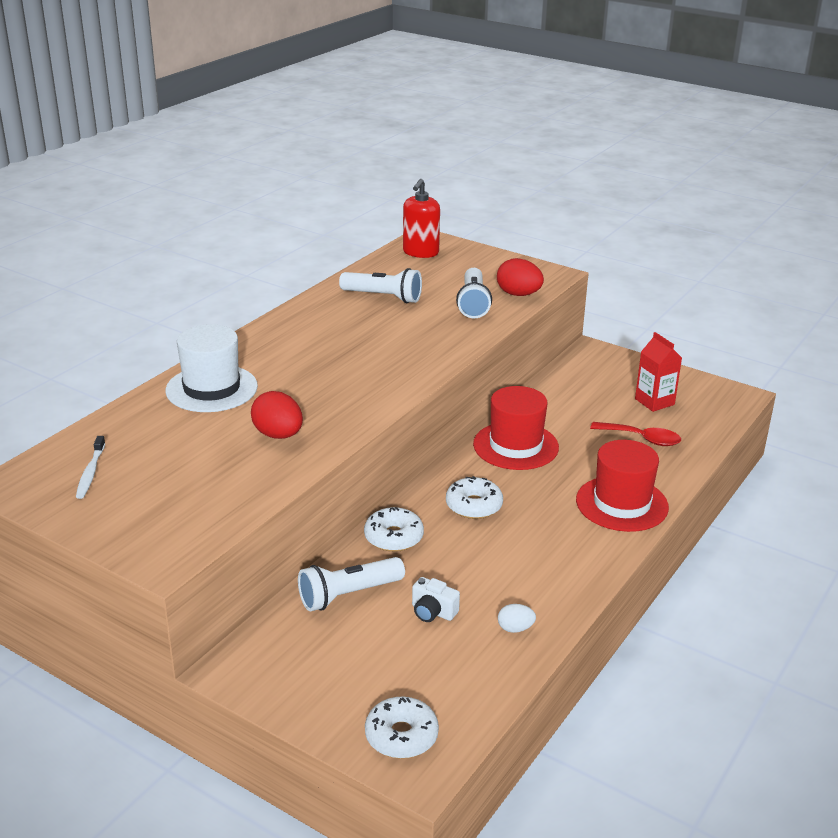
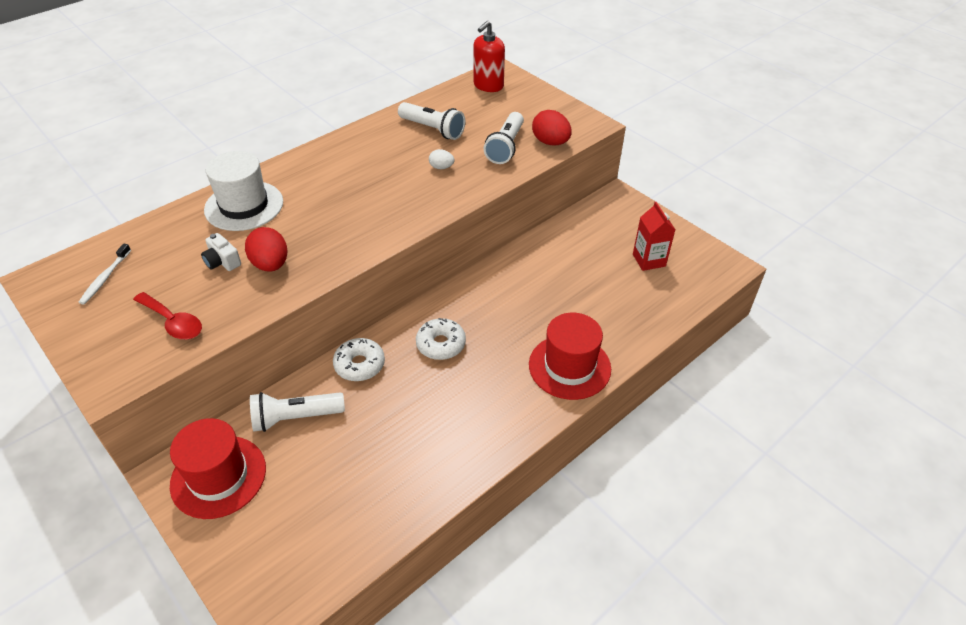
camera: 15 degrees right, 15 degrees up
(401, 736) = (268, 578): white donut -> none
(433, 612) = (355, 450): white camera -> white camera (222, 262)
(515, 446) = (505, 287): red hat -> red hat (218, 476)
(515, 628) = (415, 484): white egg -> white egg (441, 167)
(642, 439) = (619, 298): red spoon -> red spoon (173, 322)

